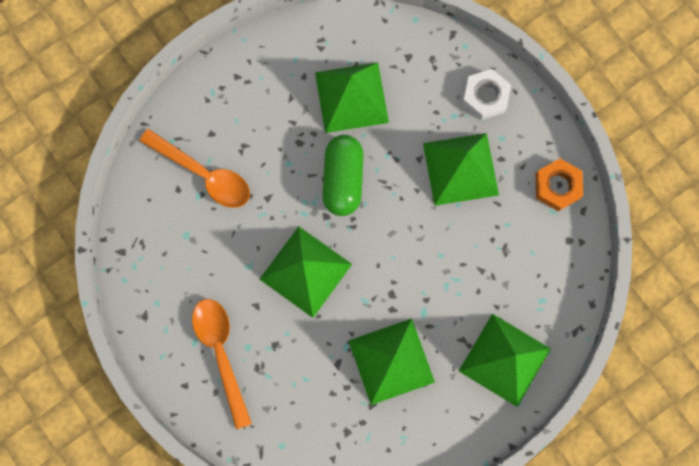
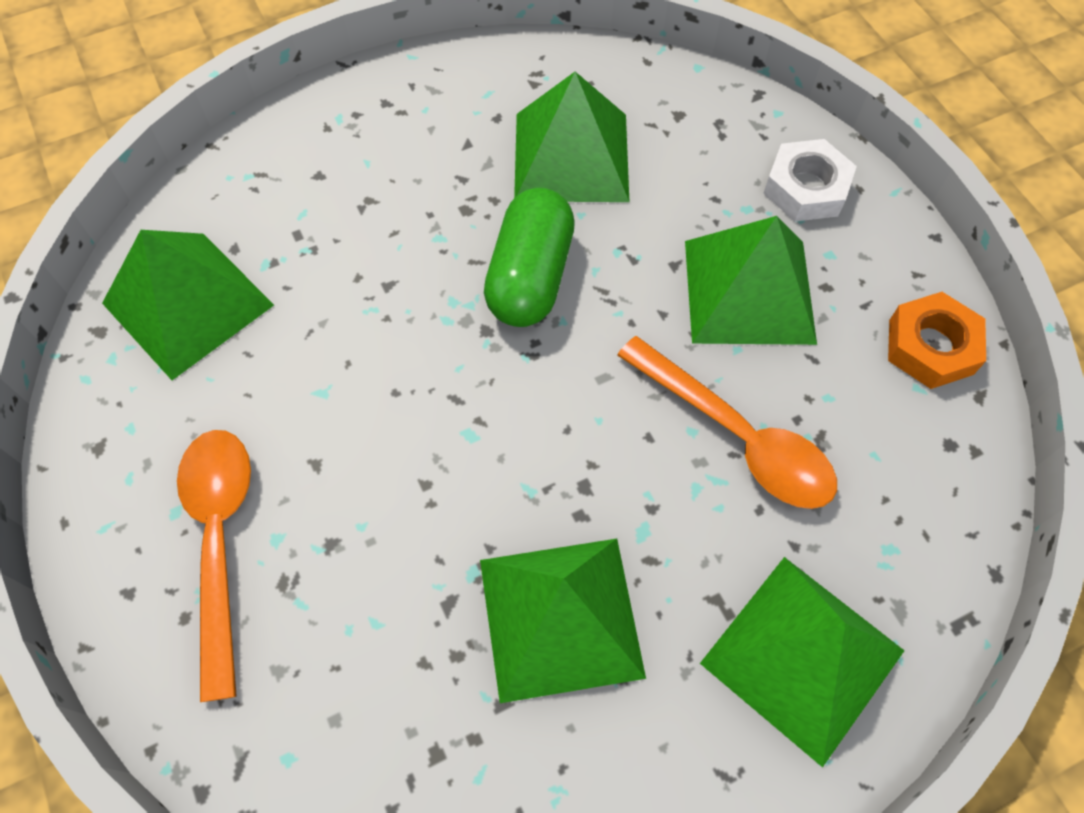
camera: 10 degrees right, 15 degrees down
(204, 174) = (287, 232): orange spoon -> orange spoon (738, 437)
(305, 271) = (426, 418): green pyramid -> green pyramid (188, 304)

